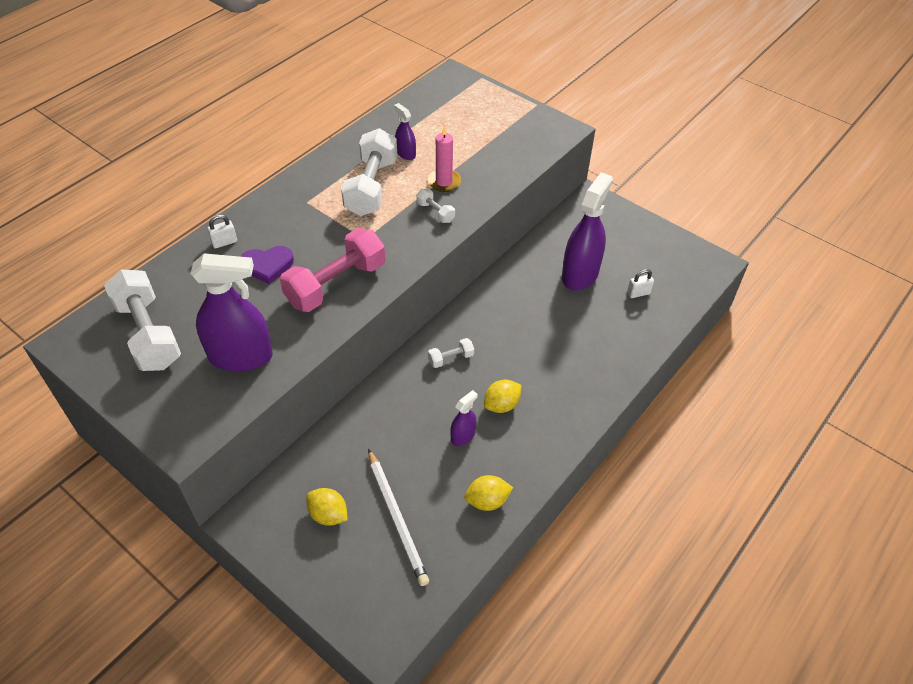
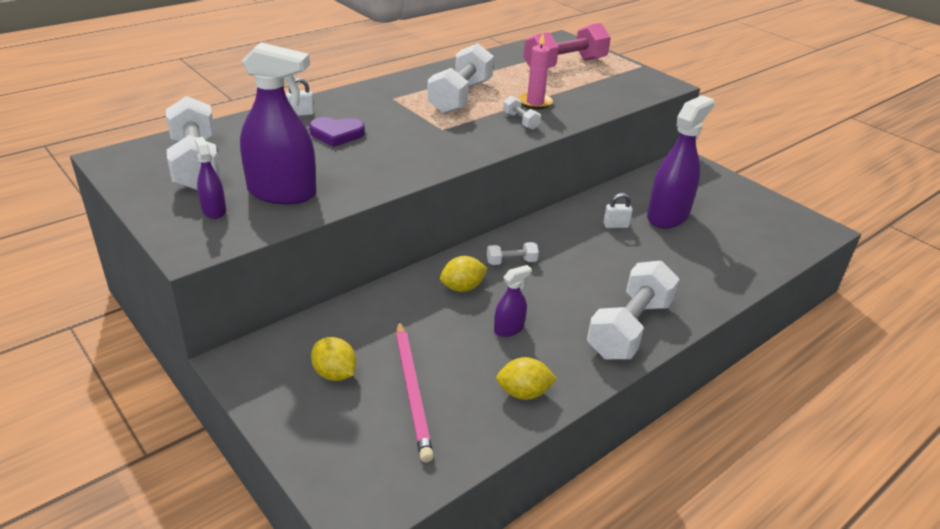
camera: 10 degrees right, 15 degrees down
(336, 284) = (401, 156): pink dumbbell -> pink dumbbell (565, 65)
(397, 518) = (412, 390): white pencil -> pink pencil
(406, 153) = (501, 80): purple spray bottle -> purple spray bottle (214, 210)
(501, 405) = (559, 309): yellow lemon -> yellow lemon (462, 288)
(563, 414) = (629, 328): none -> white dumbbell
(638, 293) = (731, 240): white padlock -> white padlock (616, 225)

